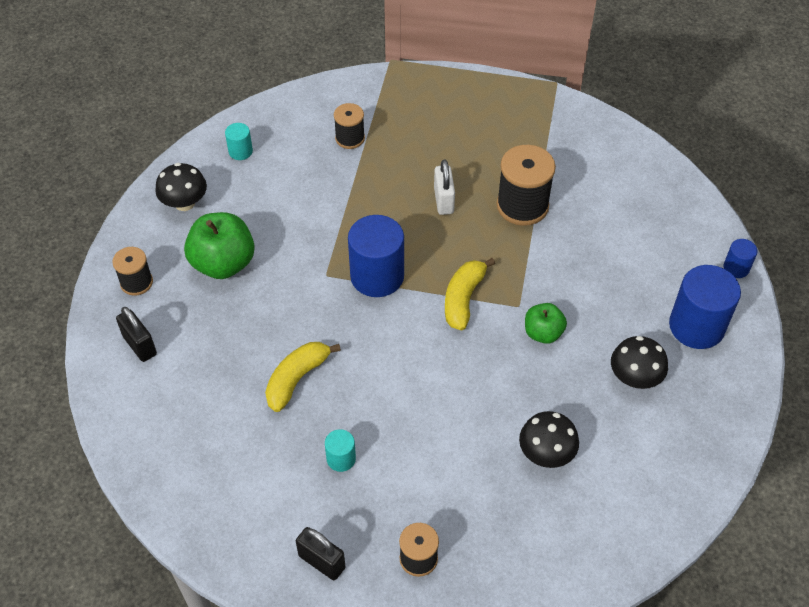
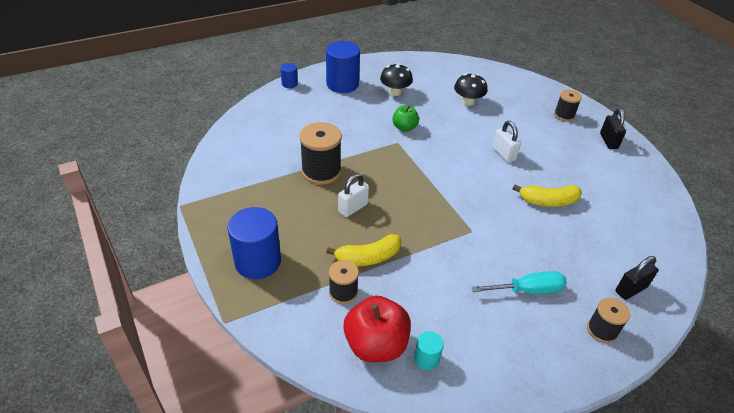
camera: 130 degrees left, 10 degrees down
(140, 345) = (631, 289): black padlock -> black padlock turned 45 degrees clockwise
(184, 203) = (513, 357): black mushroom -> none
(223, 263) = (528, 290): green apple -> turquoise screwdriver
(282, 130) = (376, 345): none -> red apple
(341, 459) = (561, 160): turquoise cylinder -> none
(377, 276) = (445, 207): blue cylinder -> blue cylinder (258, 262)
(406, 402) = (503, 154): none -> white padlock
(463, 299) = (417, 164): yellow banana -> yellow banana (368, 257)

